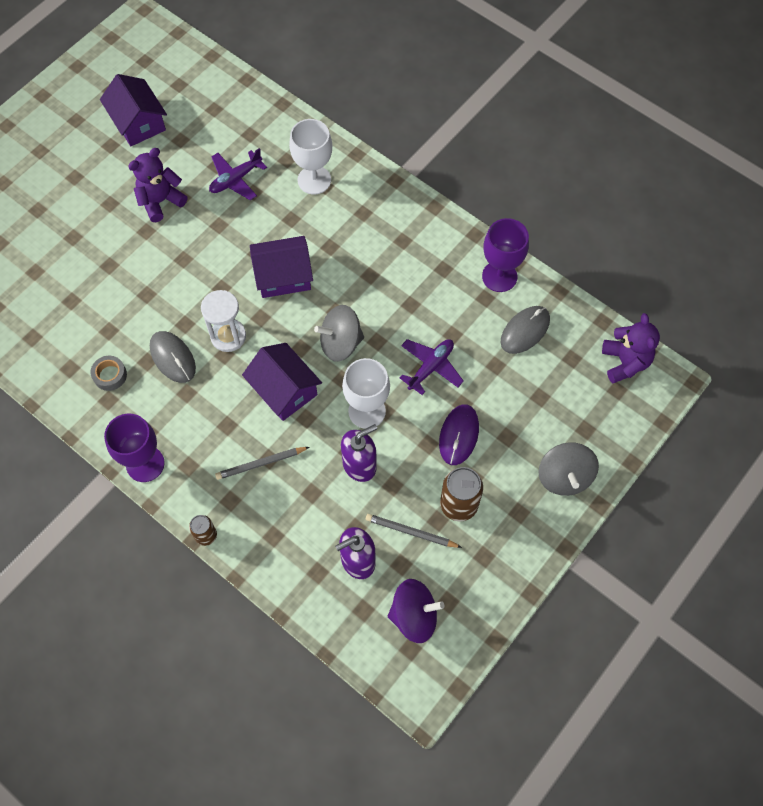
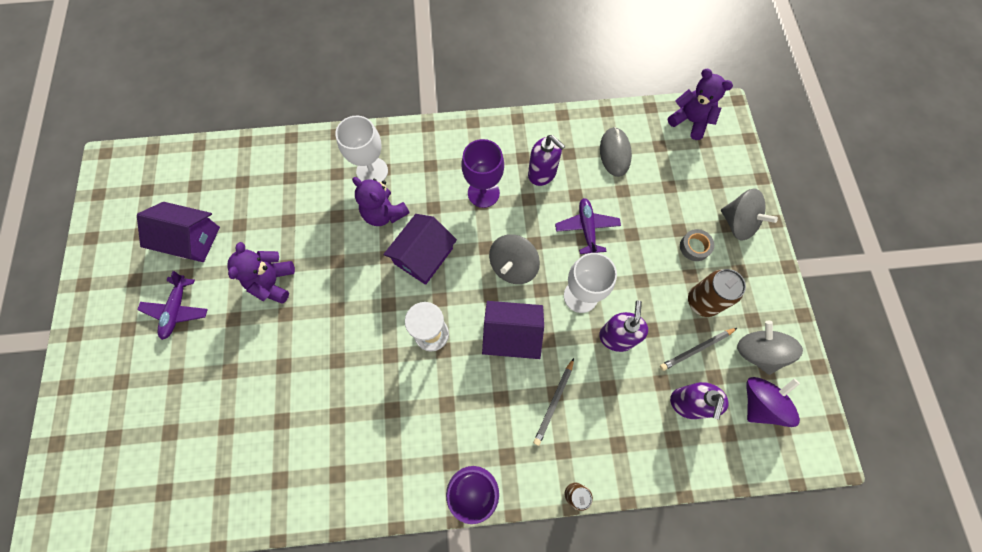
camera: 45 degrees left, 5 degrees up
(110, 375) = (375, 448): grey tape -> grey tape (694, 247)
(173, 358) = (408, 388): grey mouse -> none
(236, 179) = (314, 218): purple plane -> purple plane (177, 310)
(289, 219) = (384, 213): none -> purple teddy bear
(444, 295) = (542, 173): none -> purple soap dispenser
(457, 581) = (757, 352): none -> grey spinning top
(459, 435) = (652, 256): purple mouse -> none
(499, 276) = (562, 132): purple goblet -> purple goblet (483, 193)

